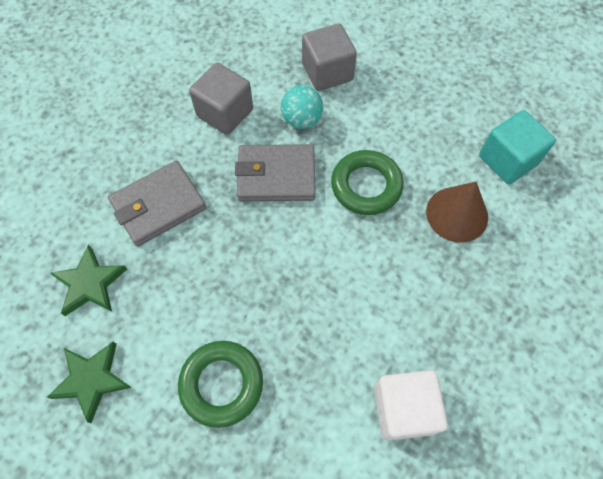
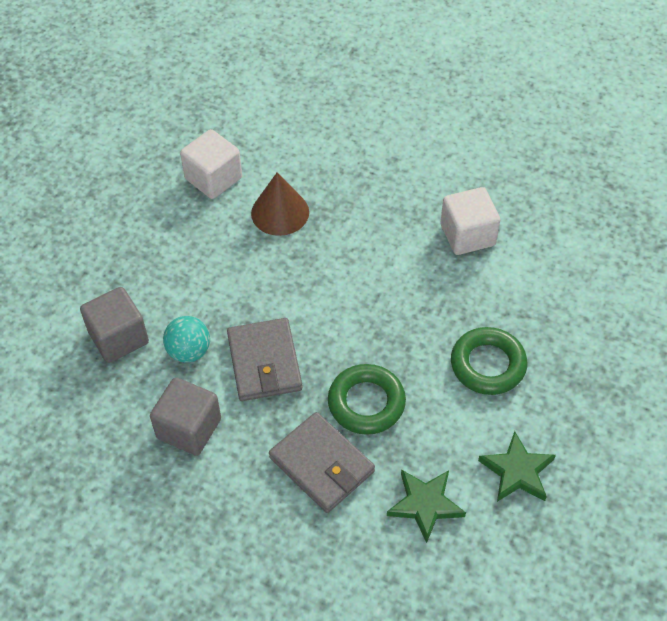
camera: 100 degrees left, 10 degrees down
(366, 186) = (262, 284): green ring -> green ring (366, 403)
(507, 160) = (213, 178): turquoise cube -> white cube

